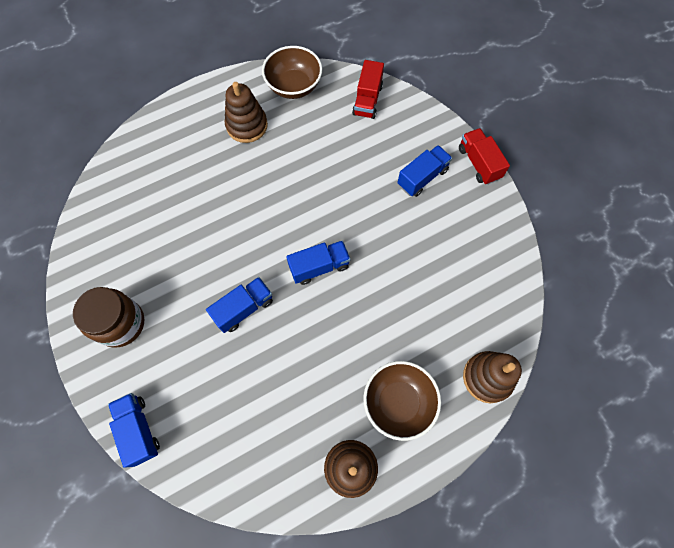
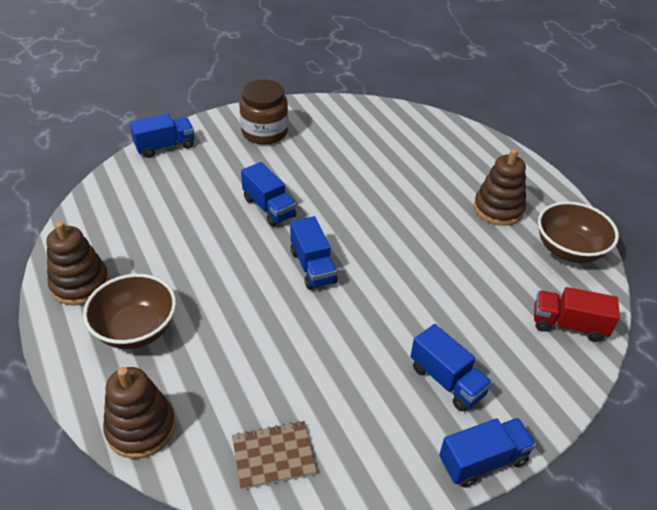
camera: 90 degrees right, 25 degrees down
(479, 163) = (482, 461): red truck -> blue truck
(495, 284) = (273, 456): none -> brown notebook

